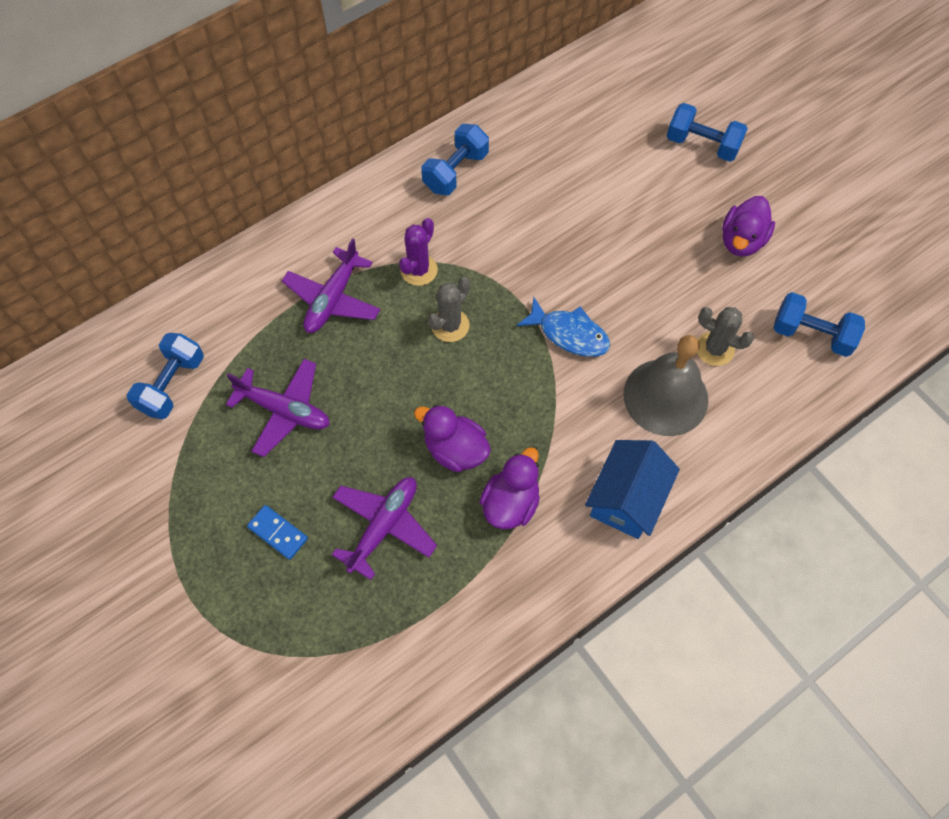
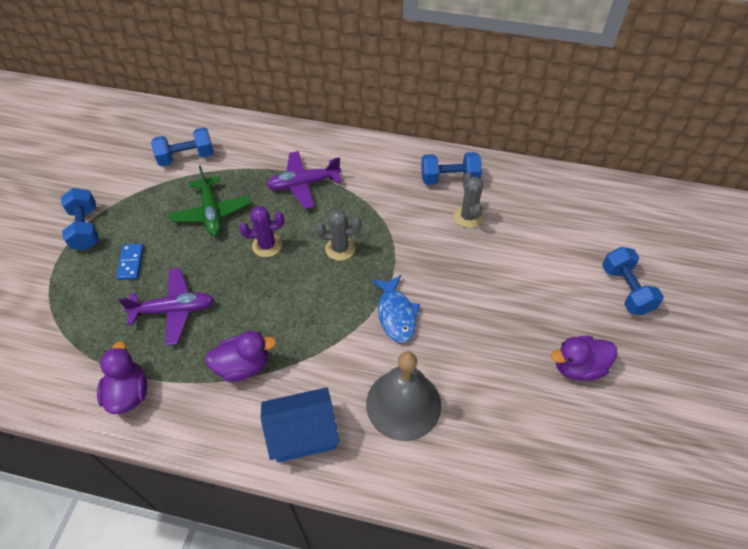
camera: 50 degrees right, 10 degrees down
(284, 410) = (211, 212): purple plane -> green plane
(419, 270) = (363, 208): purple cactus -> purple cactus (267, 245)
(455, 450) = (256, 310): purple duck -> purple duck (128, 393)
(714, 349) = (472, 410): grey cactus -> grey cactus (468, 216)
(811, 334) = (551, 469): blue dumbbell -> blue dumbbell (85, 228)

